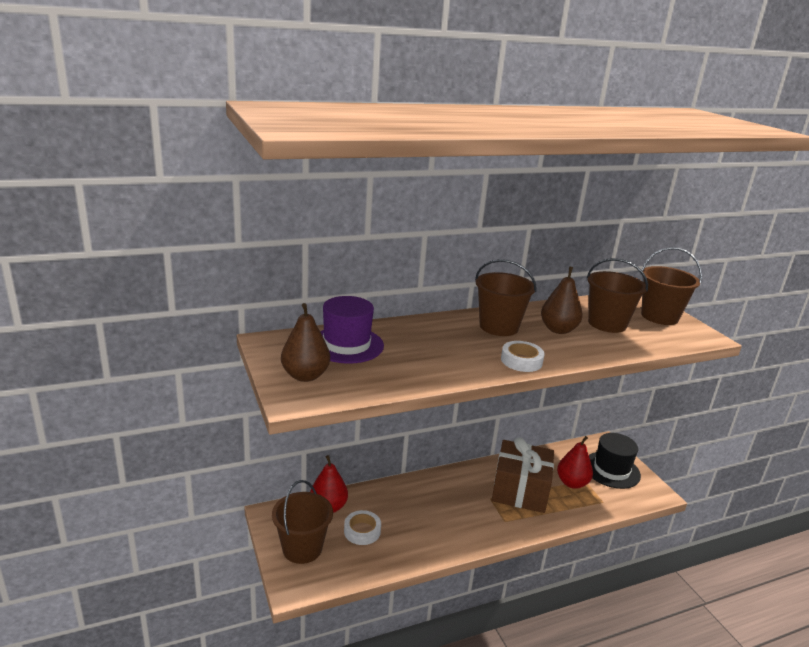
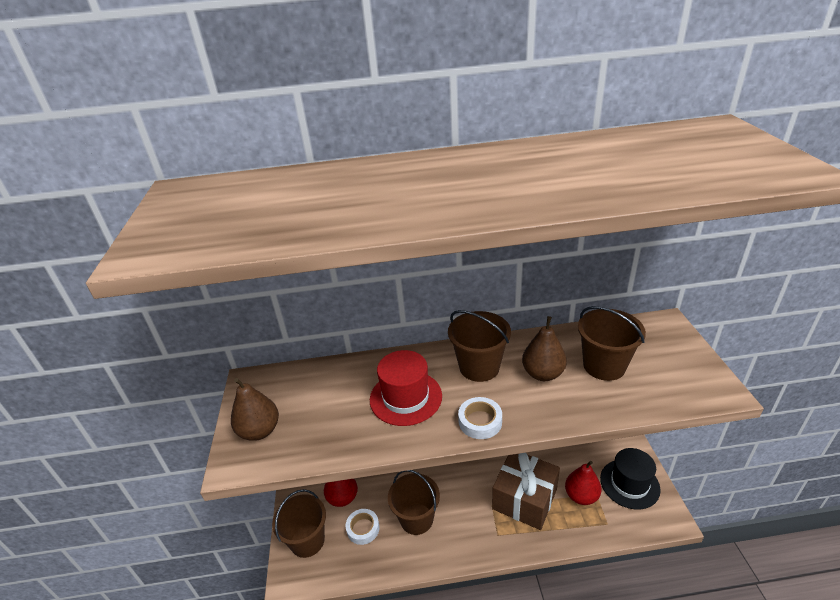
camera: 20 degrees right, 10 degrees up
(346, 345) = (317, 389): purple hat -> none
(442, 348) = (406, 397): none -> red hat
(659, 316) = (674, 355): brown bucket -> brown bucket (416, 519)

